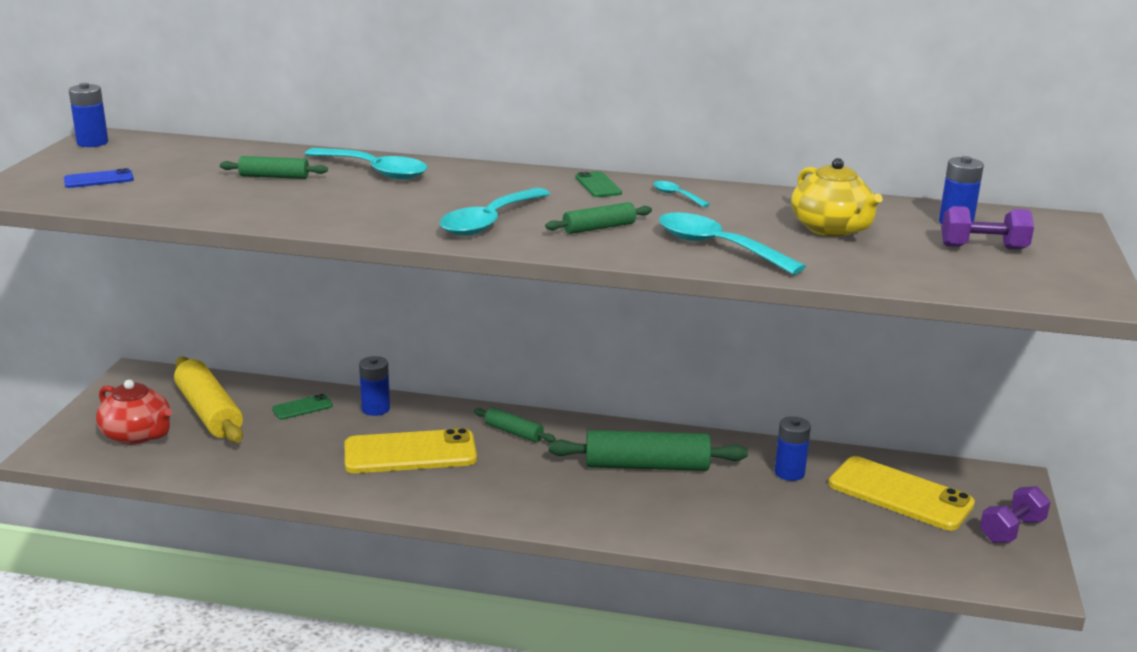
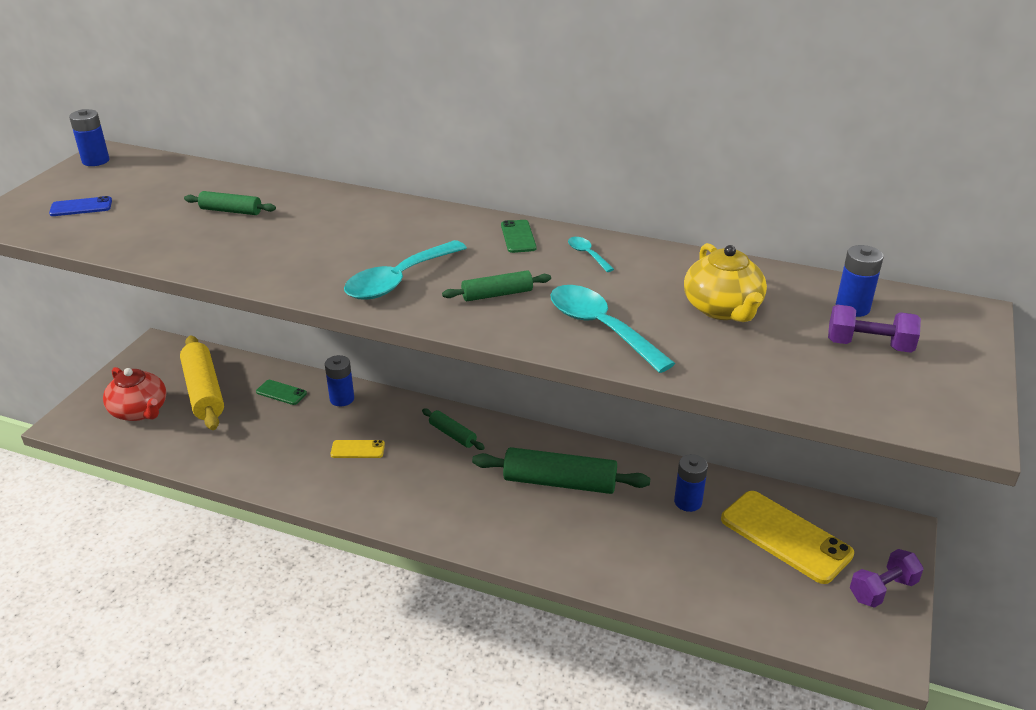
camera: 10 degrees right, 10 degrees up
(302, 407) = (281, 392): green phone -> green phone turned 45 degrees clockwise
(374, 171) = (321, 208): turquoise spoon -> none
(410, 453) = (357, 449): yellow phone -> yellow phone, size x0.46

